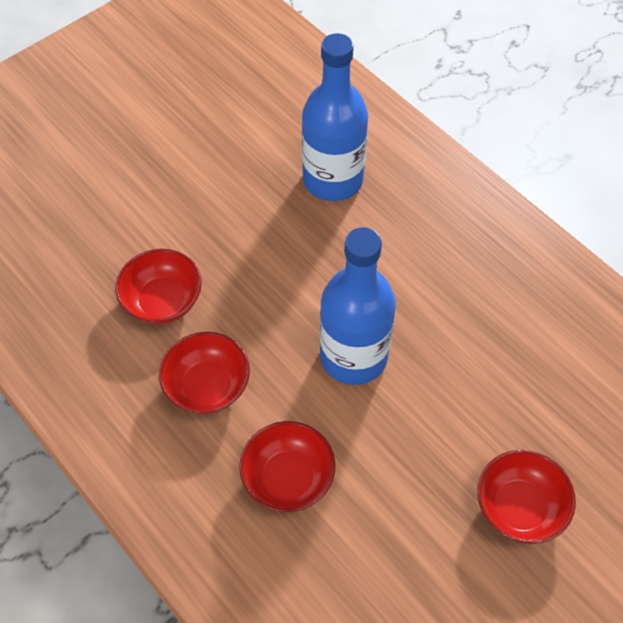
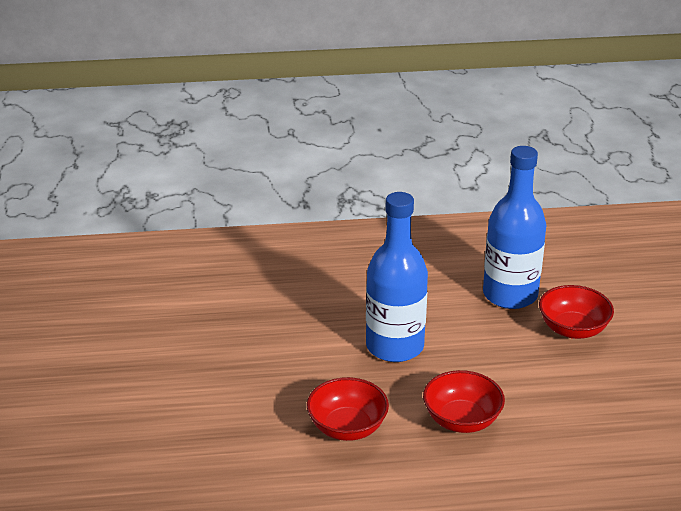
camera: 55 degrees left, 25 degrees down
(163, 301) = (246, 419): red bowl -> none
(333, 180) = (236, 289): blue bottle -> blue bottle (510, 295)

